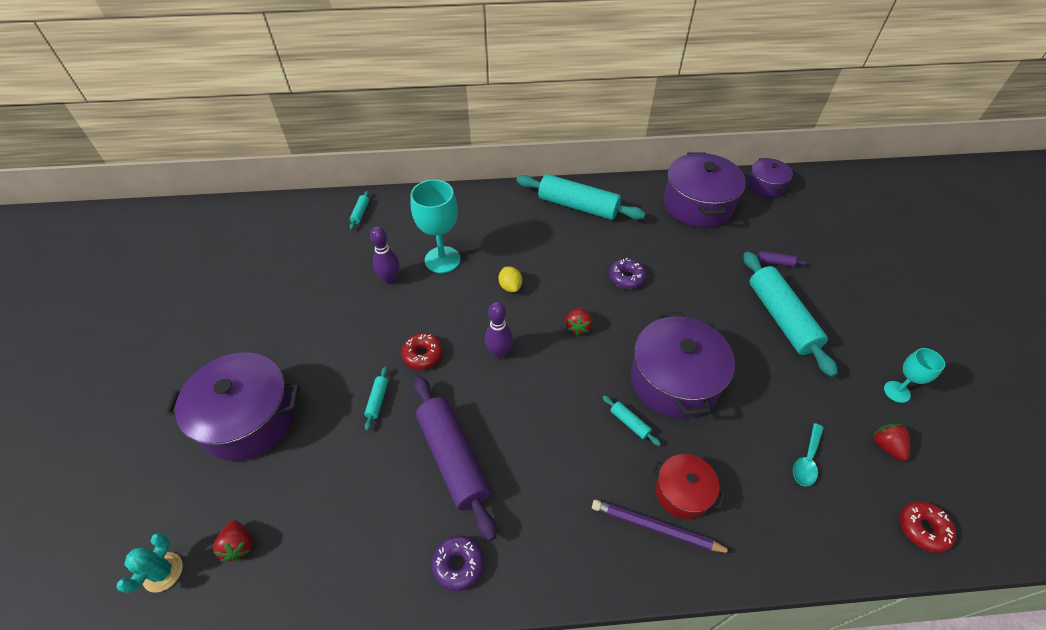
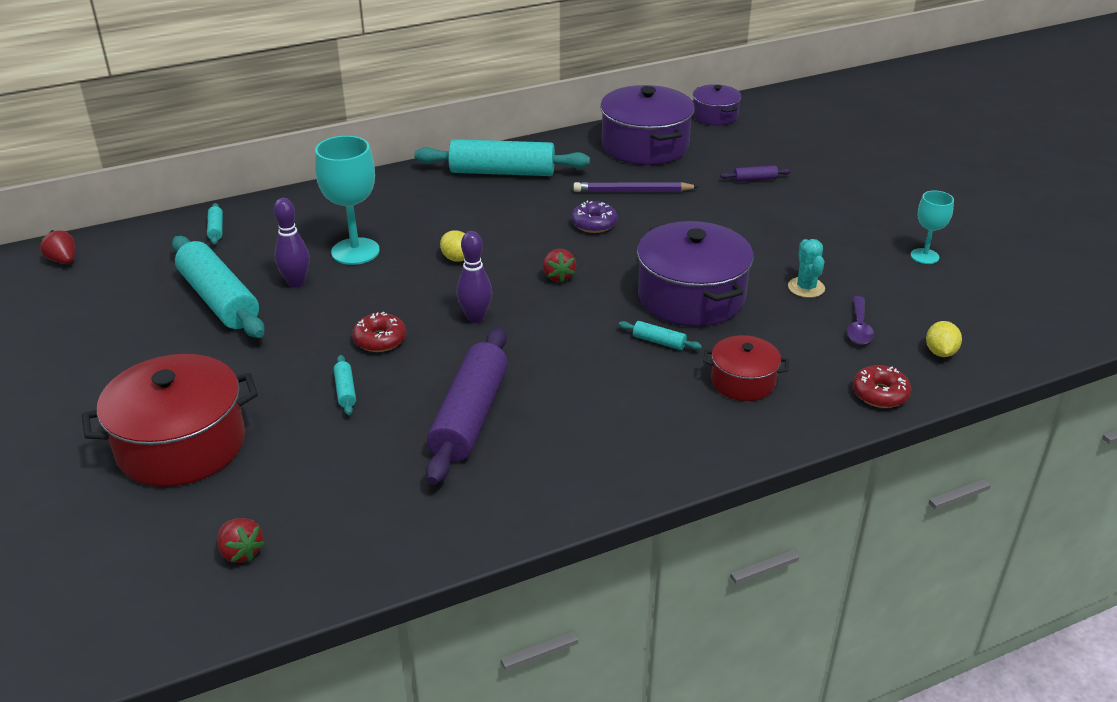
camera: 20 degrees left, 15 degrees down
(163, 572) = (153, 600): turquoise cactus -> turquoise cactus (806, 287)
(249, 419) = (181, 445): purple pot -> red pot
(453, 458) = (470, 417): purple rolling pin -> purple rolling pin turned 60 degrees clockwise
(458, 564) = (525, 497): purple donut -> none
(656, 528) = (728, 415): purple pencil -> purple pencil (632, 191)
(781, 318) = (782, 223): turquoise rolling pin -> turquoise rolling pin (219, 300)
(807, 460) = (859, 328): turquoise spoon -> purple spoon
(873, 515) = (940, 352): none -> yellow lemon
(886, 446) = (932, 299): red strawberry -> red strawberry (63, 260)
(922, 529) = (990, 350): red donut -> red donut (880, 394)

